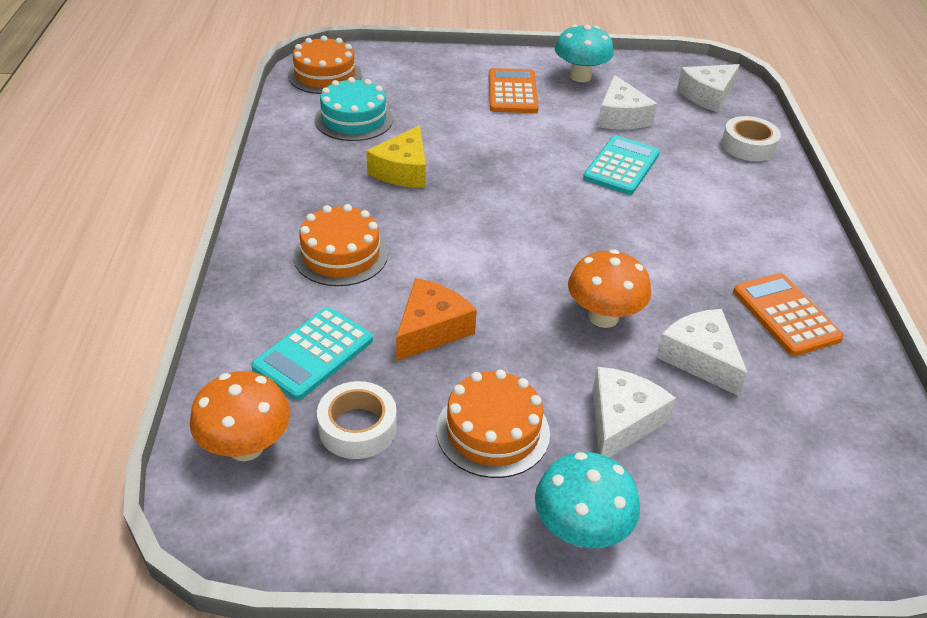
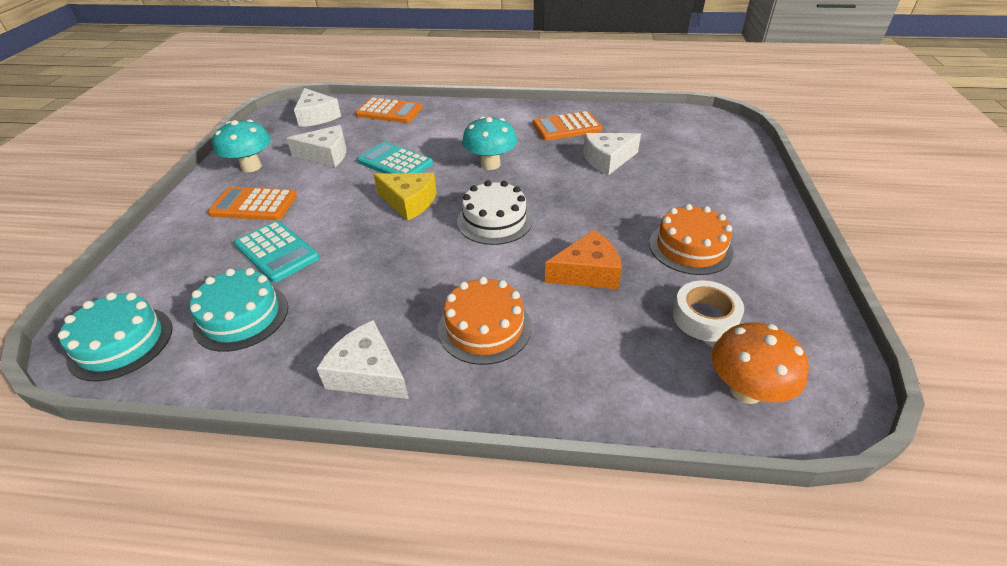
camera: 80 degrees left, 0 degrees up
(313, 354) = (624, 346): turquoise calculator -> turquoise calculator (276, 252)
(324, 75) = (121, 343): orange cake -> turquoise cake
(403, 170) = (357, 281): yellow cheese -> yellow cheese (409, 202)
(431, 329) = (587, 272): orange cheese -> orange cheese turned 120 degrees clockwise
(518, 252) = (494, 221): none -> white cake
(580, 530) = (761, 219): turquoise mushroom -> turquoise mushroom (490, 164)
(603, 317) = (570, 190): orange mushroom -> none
(621, 421) = (668, 194): white cheese -> white cheese (368, 373)
(748, 146) = (389, 111): white tape -> orange calculator

